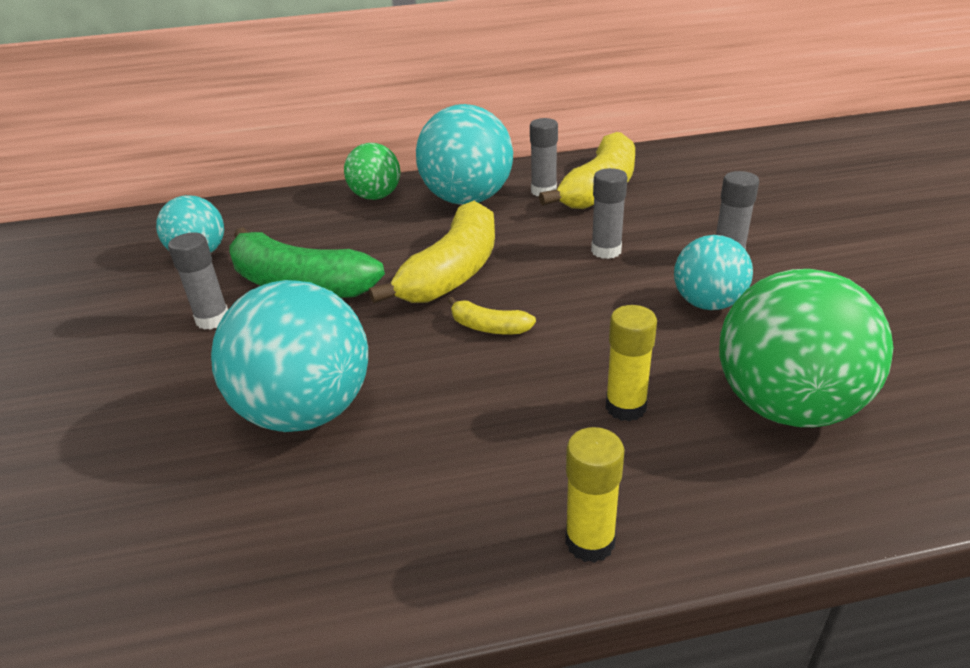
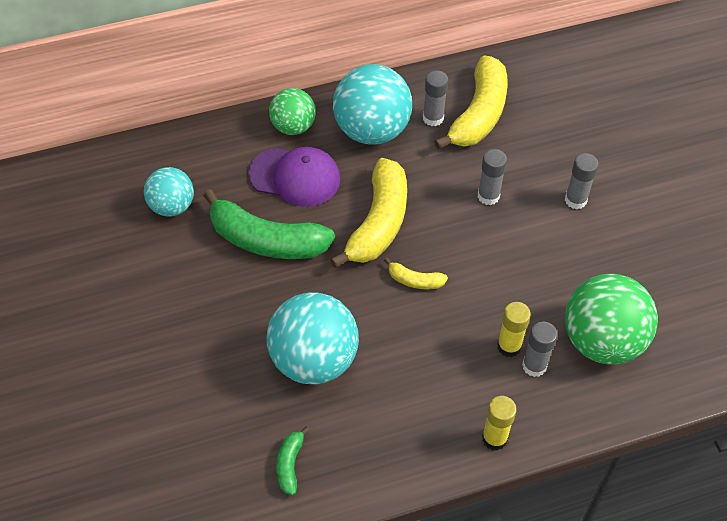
camera: 10 degrees left, 20 degrees up
(198, 560) = (290, 464): none -> green banana
(213, 320) = (216, 280): grey glue stick -> grey glue stick (534, 366)
(361, 233) = (295, 177): none -> purple cap
(707, 303) = (560, 252): turquoise ball -> none

